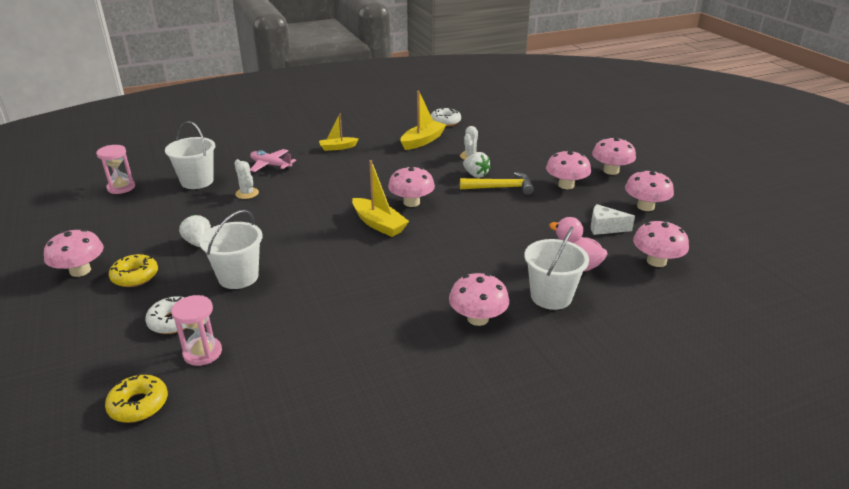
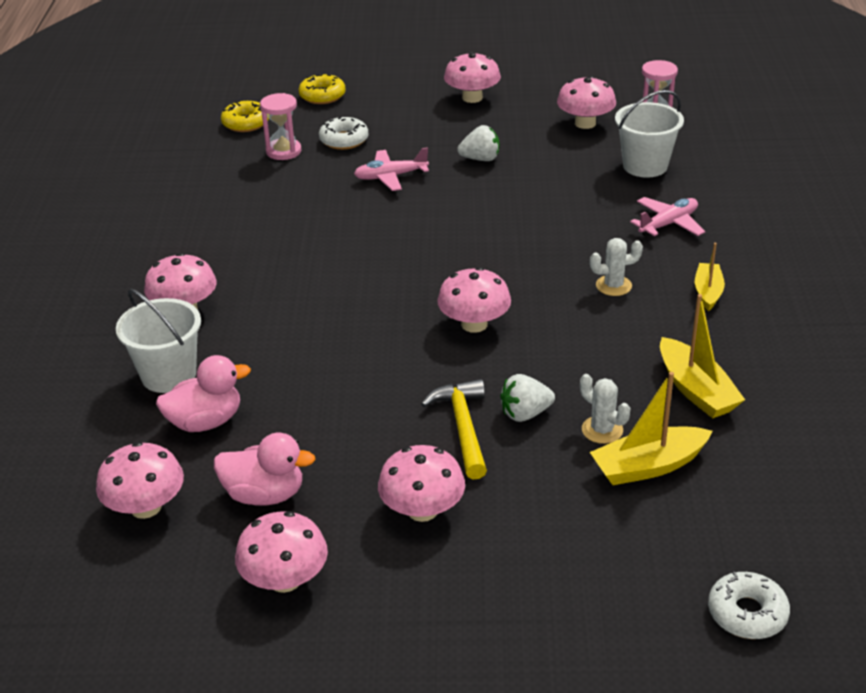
camera: 115 degrees right, 5 degrees up
(135, 276) = (439, 123): yellow donut -> yellow donut (322, 96)
(238, 277) = (390, 177): white bucket -> pink plane
(247, 193) = (587, 198): white cactus -> white cactus (613, 286)
(378, 224) = (434, 284): yellow boat -> yellow boat (648, 466)
(445, 121) = (785, 446): white donut -> white donut (747, 613)
(501, 187) = (463, 427): yellow hammer -> yellow hammer turned 150 degrees clockwise
(605, 228) = (265, 494): white cheese -> pink duck
(611, 171) = (437, 601): pink mushroom -> pink mushroom (585, 123)

